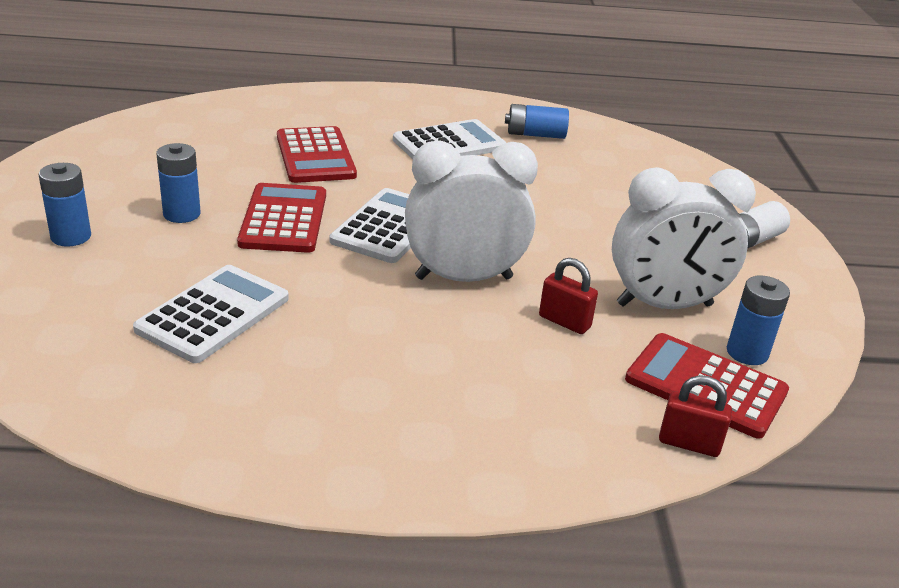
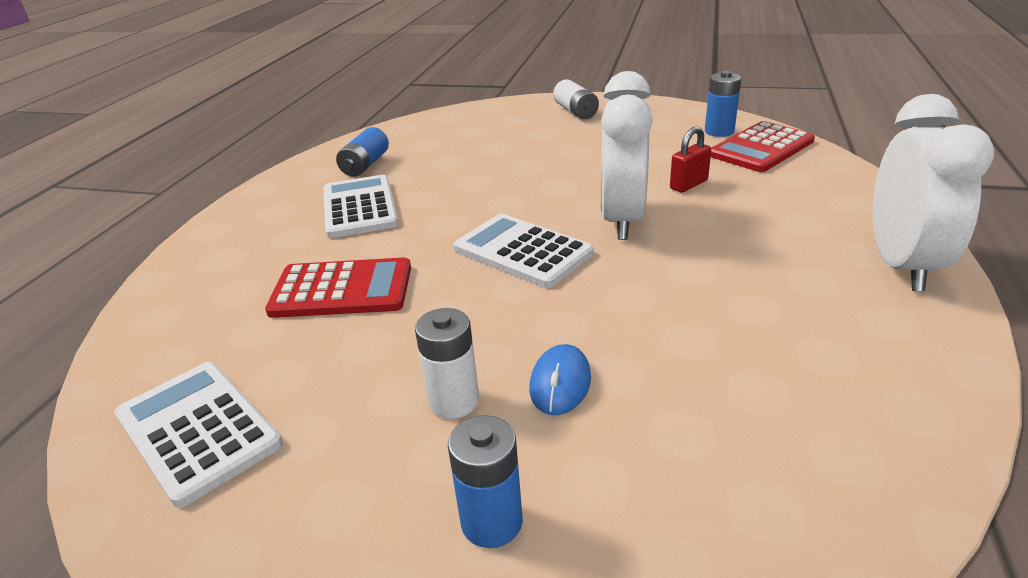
camera: 70 degrees left, 0 degrees up
(181, 214) = (454, 401): blue battery -> white battery
(199, 254) = (560, 383): none -> blue mouse
(213, 314) = (695, 371): white calculator -> white calculator (197, 430)
(283, 219) = (490, 317): red calculator -> none
(664, 305) = (662, 148): white clock -> white clock (901, 265)
(689, 443) = (828, 161): red padlock -> none

